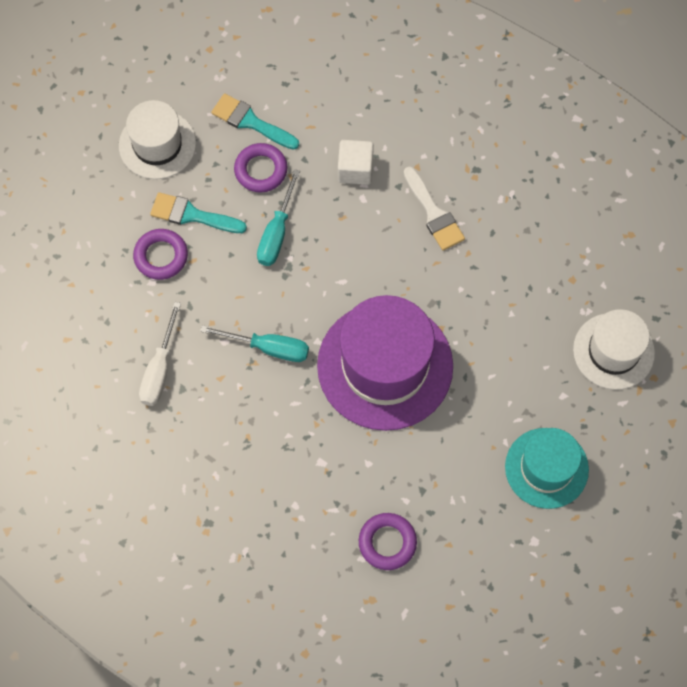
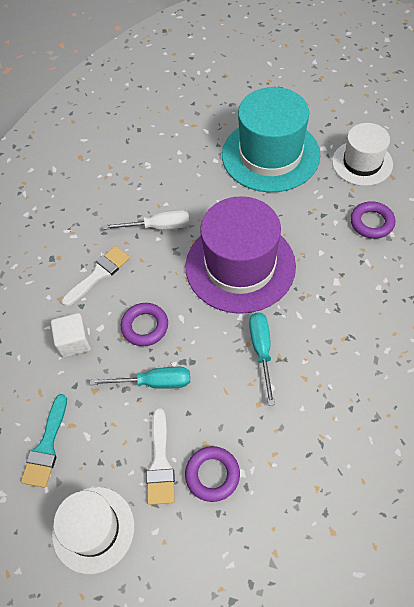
camera: 105 degrees left, 10 degrees down
(159, 369) = (321, 431): white screwdriver -> white screwdriver (158, 227)
(192, 215) = (160, 462): turquoise brush -> white brush
(261, 170) = (96, 418): purple ring -> purple ring (145, 326)
(546, 468) = (270, 155): turquoise hat -> turquoise hat, size x1.66
(613, 351) = (171, 143): white hat -> white hat (362, 163)

